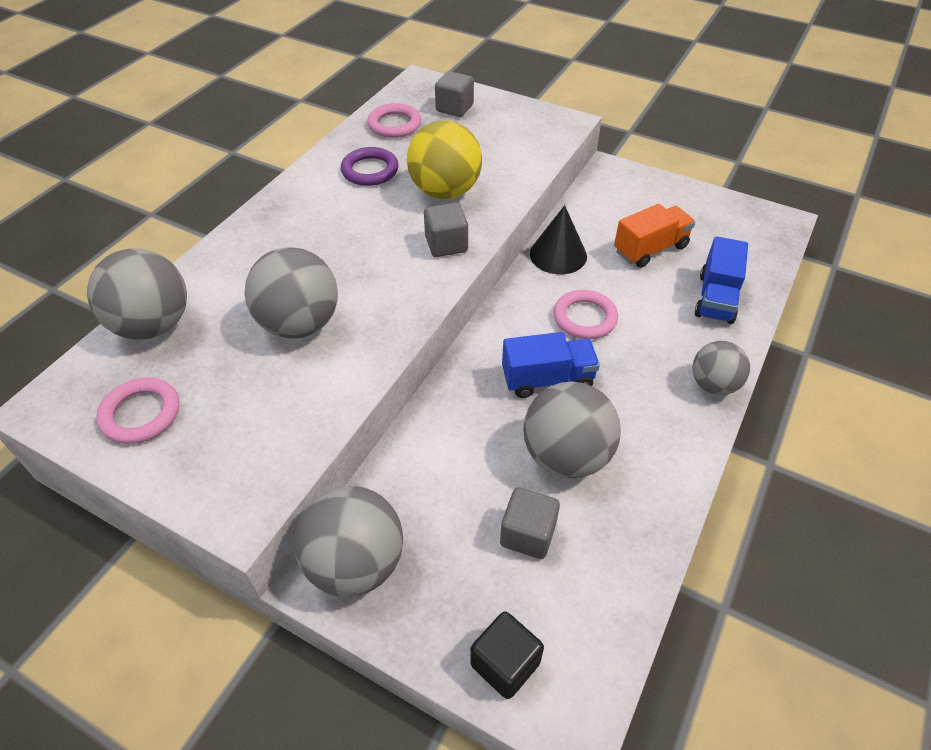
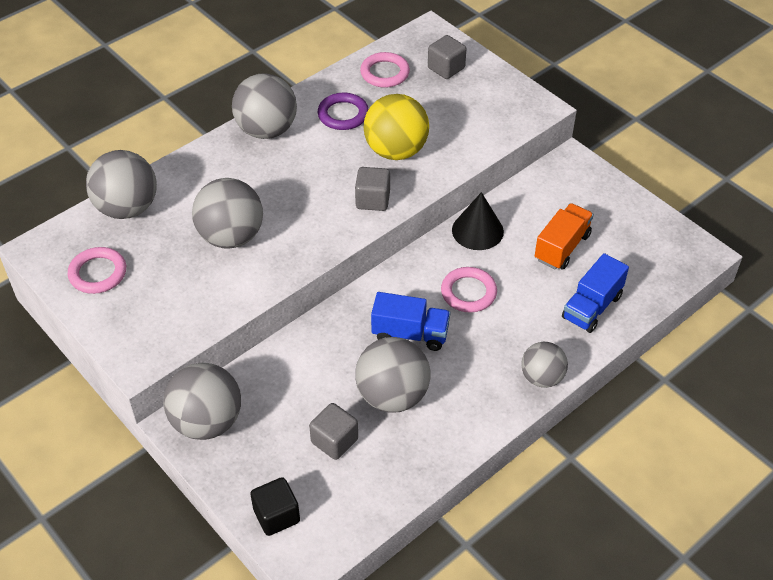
camera: 20 degrees right, 0 degrees up
(292, 203) = (267, 130): none -> grey ball
(650, 249) = (562, 247): orange truck -> orange truck turned 45 degrees counterclockwise

